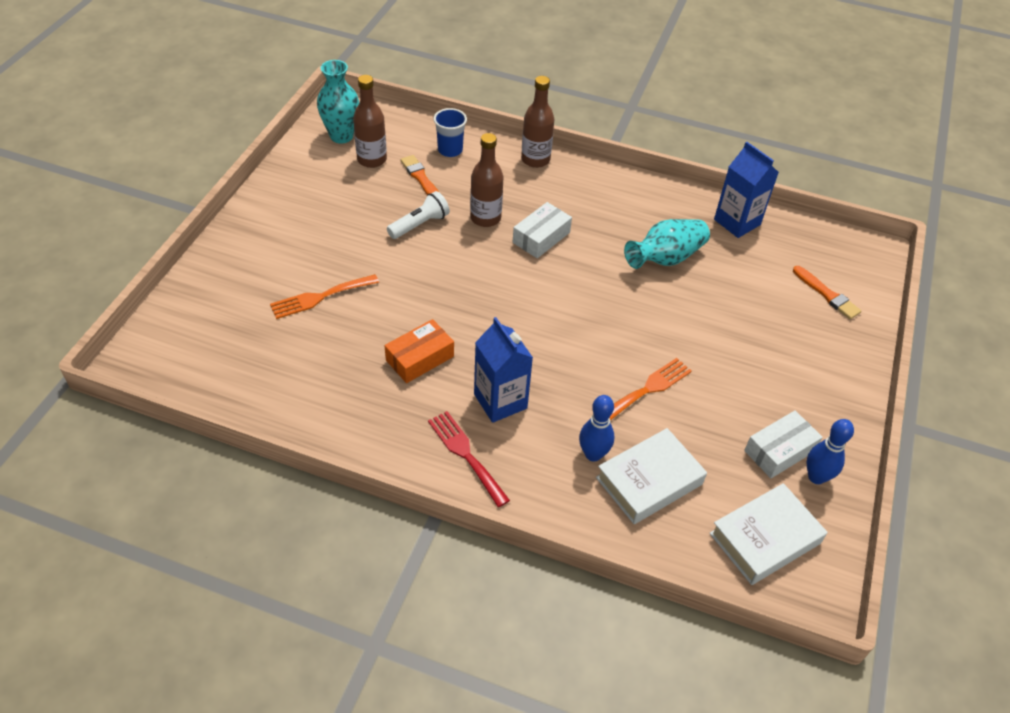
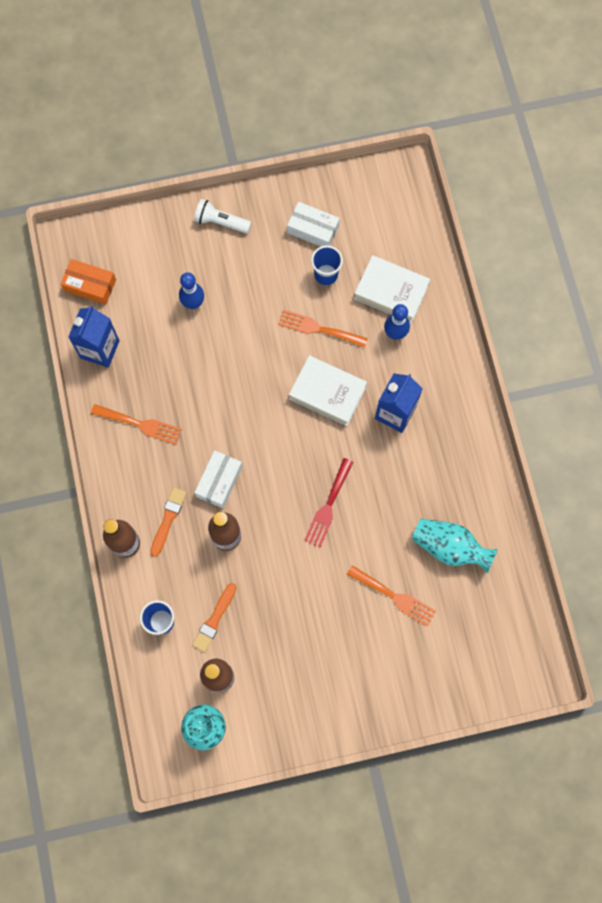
camera: 120 degrees left, 25 degrees up
(420, 224) = (269, 581): white flashlight -> white flashlight (221, 222)
(420, 358) = (398, 487): orange box -> orange box (90, 285)
(465, 454) = (451, 407): red fork -> red fork (328, 506)
(541, 237) = (219, 481): white box -> white box turned 75 degrees counterclockwise
(639, 214) = (140, 424): none -> orange fork
(665, 258) = (179, 380): turquoise vase -> turquoise vase (449, 547)
(711, 431) = (326, 275): none -> blue cup
(765, 538) = (385, 211): white book -> white book (327, 392)
(816, 477) = (318, 201): blue bowling pin -> blue bowling pin (193, 303)
(827, 294) = (142, 255): orange brush -> orange brush (168, 519)

